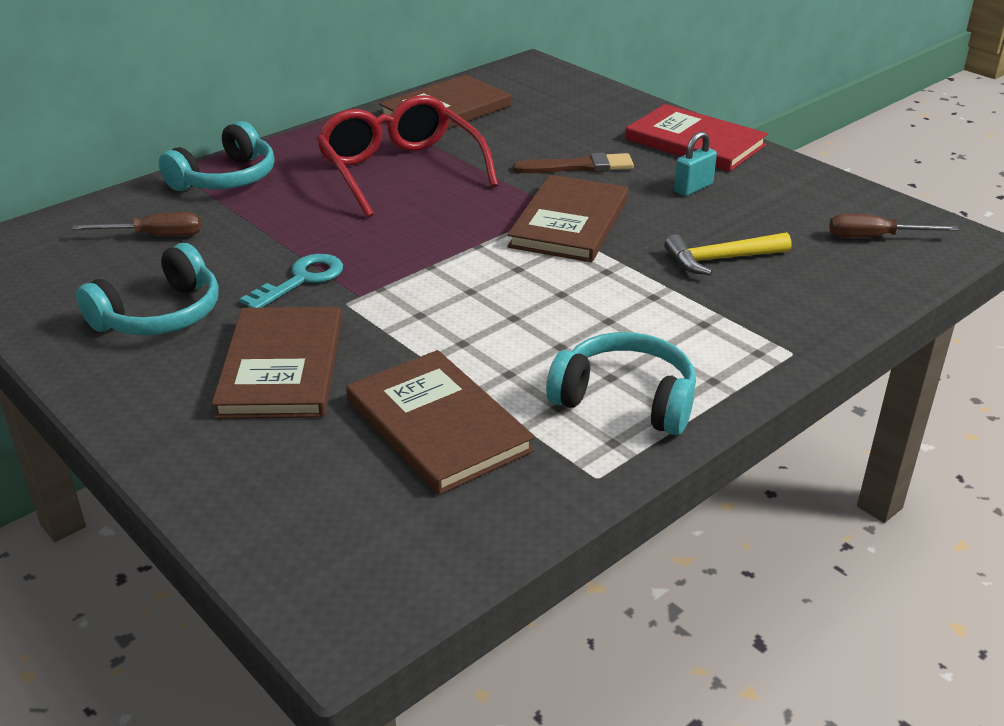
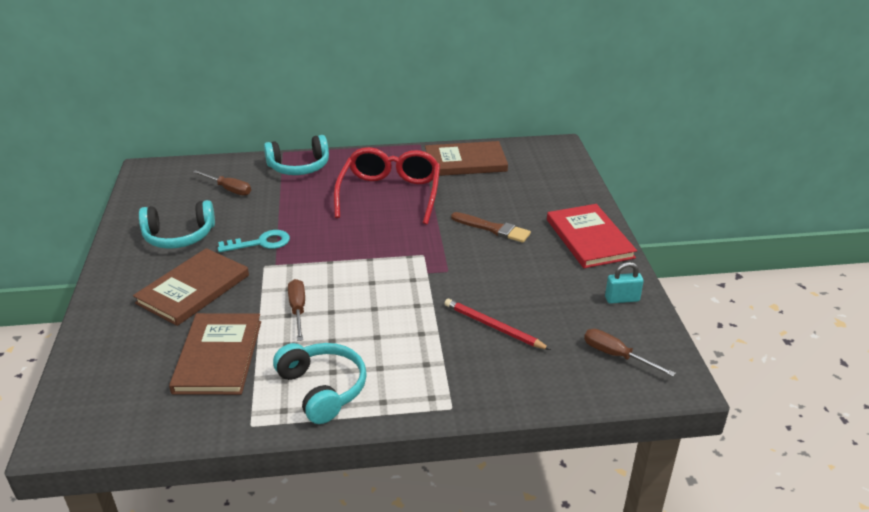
camera: 35 degrees right, 0 degrees up
(468, 332) = (298, 310): none -> brown screwdriver
(570, 223) = (438, 265): brown book -> none
(693, 188) = (543, 271): turquoise padlock -> turquoise padlock (622, 299)
(720, 259) = (493, 327): yellow hammer -> red pencil

